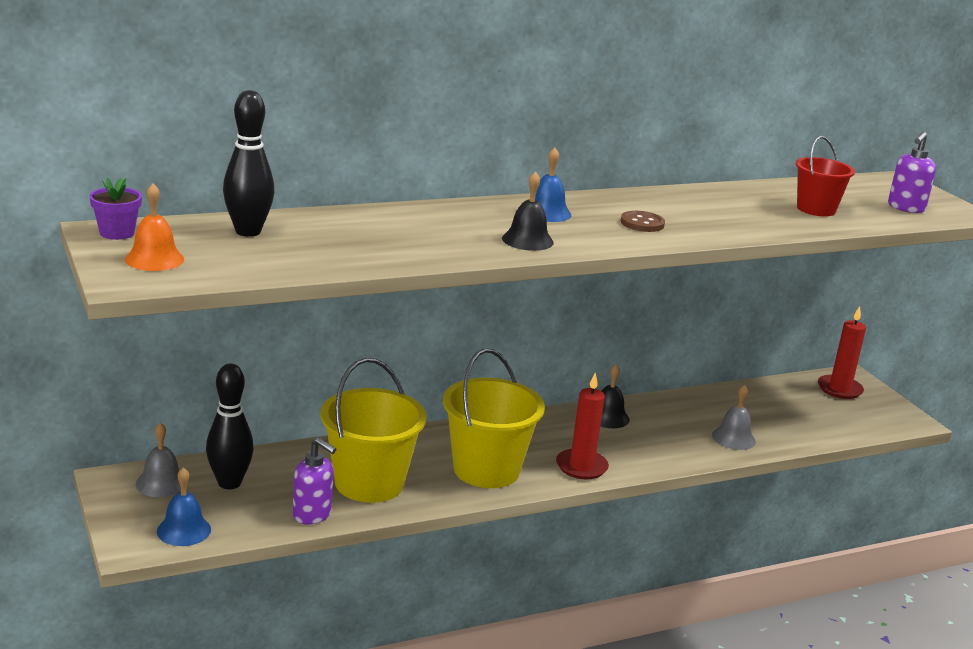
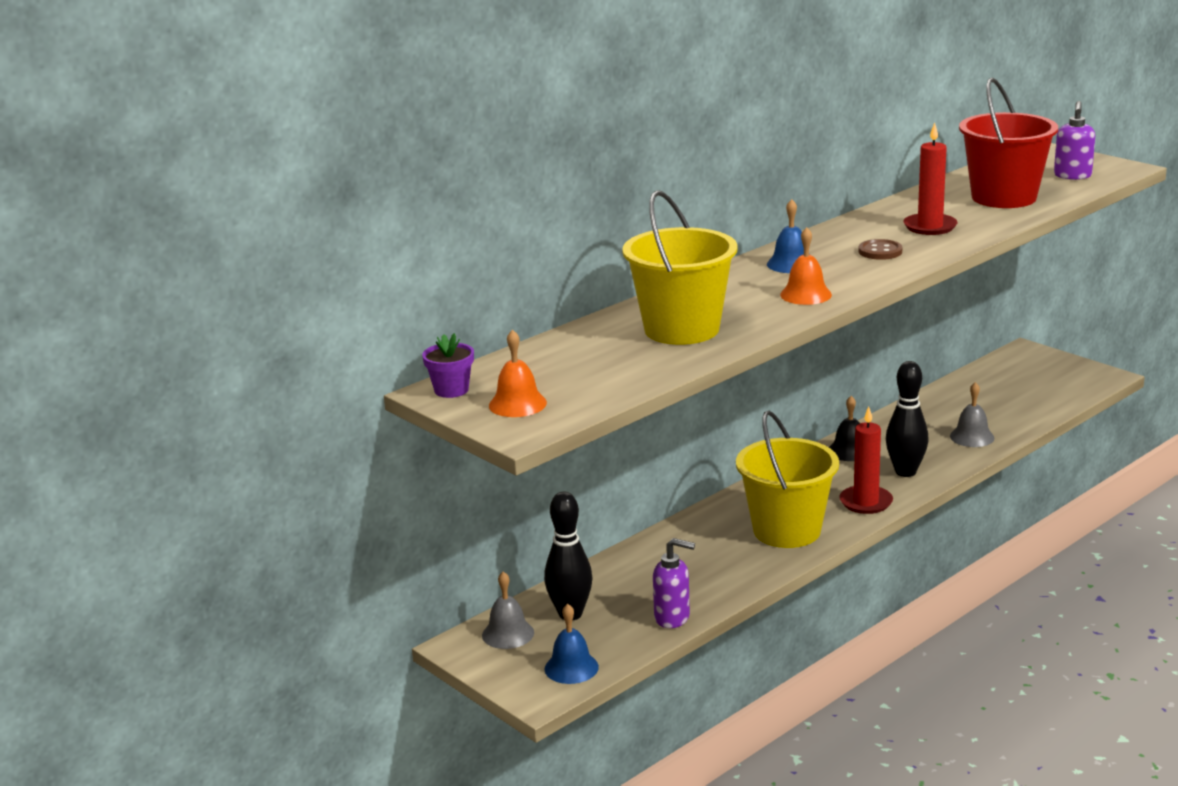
camera: 15 degrees left, 0 degrees up
(248, 232) = (563, 355): black bowling pin -> black bowling pin (905, 472)
(369, 483) = (695, 574): yellow bucket -> yellow bucket (681, 329)
(527, 240) = (806, 294): black bell -> orange bell
(816, 209) = (1003, 197): red bucket -> red bucket, size x1.68
(839, 389) = (1024, 365): red candle -> red candle (930, 227)

